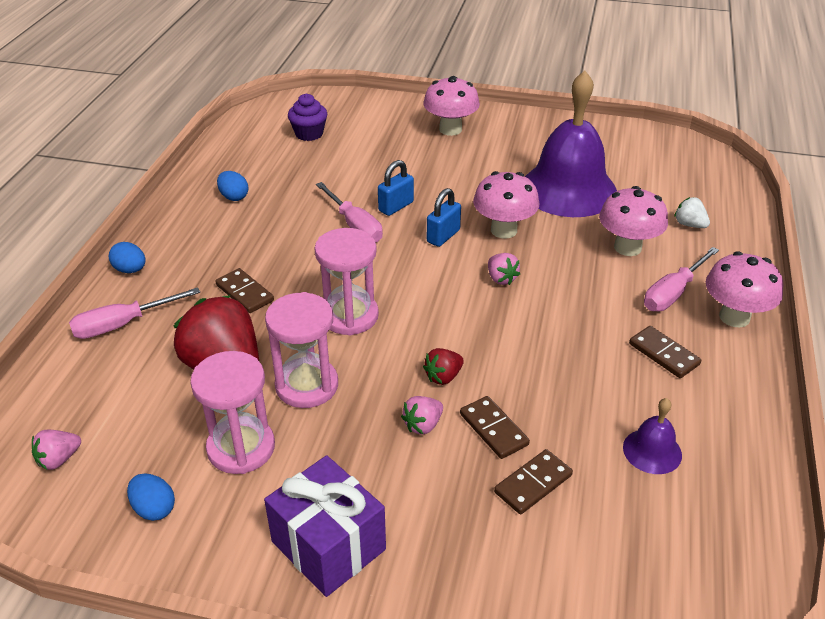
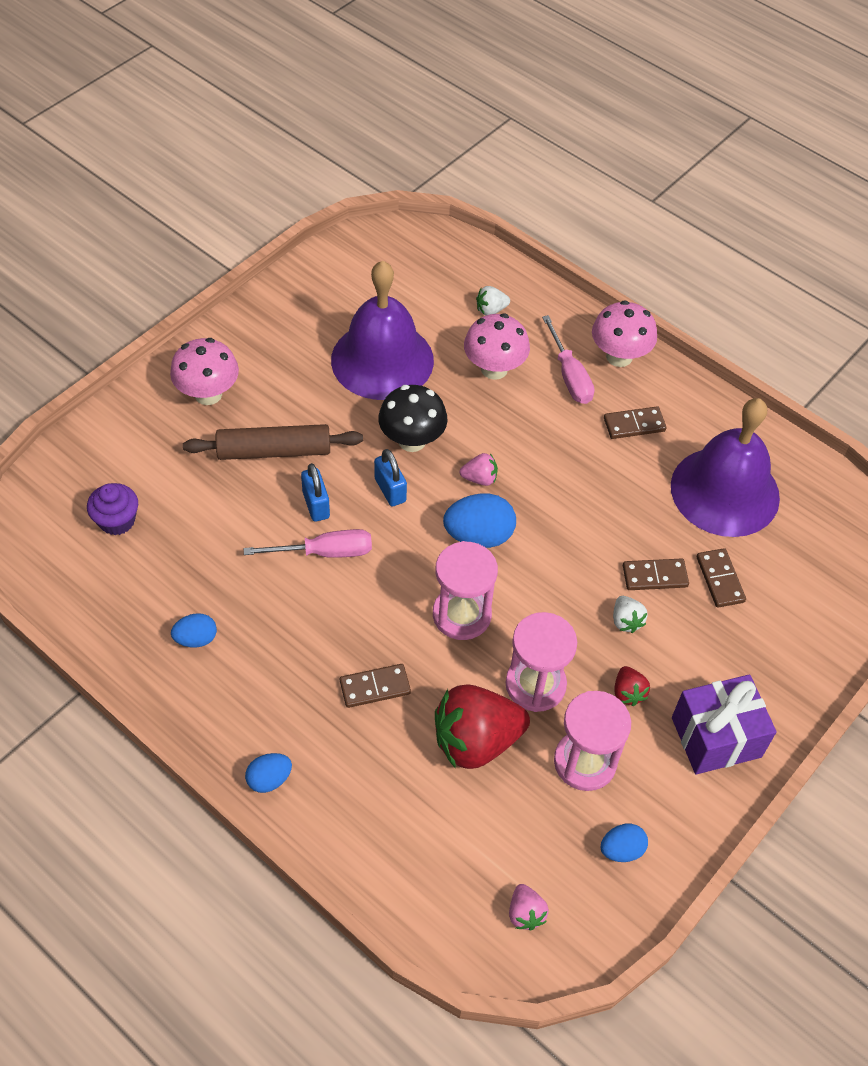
camera: 65 degrees left, 15 degrees up
(122, 325) = (360, 811): pink screwdriver -> none
(423, 425) = (626, 621): pink strawberry -> white strawberry
(428, 172) = (274, 451): none -> brown rolling pin
(440, 298) = (478, 536): none -> blue egg
(443, 377) = (579, 581): red strawberry -> red strawberry (628, 693)
(503, 230) = (412, 440): pink mushroom -> black mushroom
(652, 451) = (725, 491): purple bell -> purple bell, size x2.31

